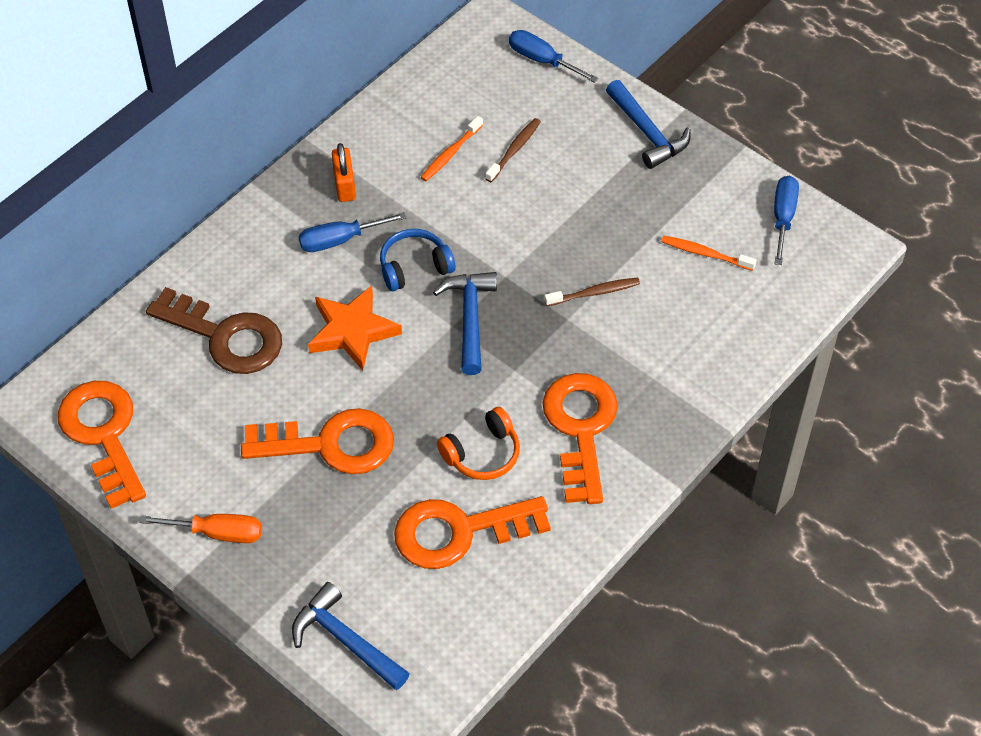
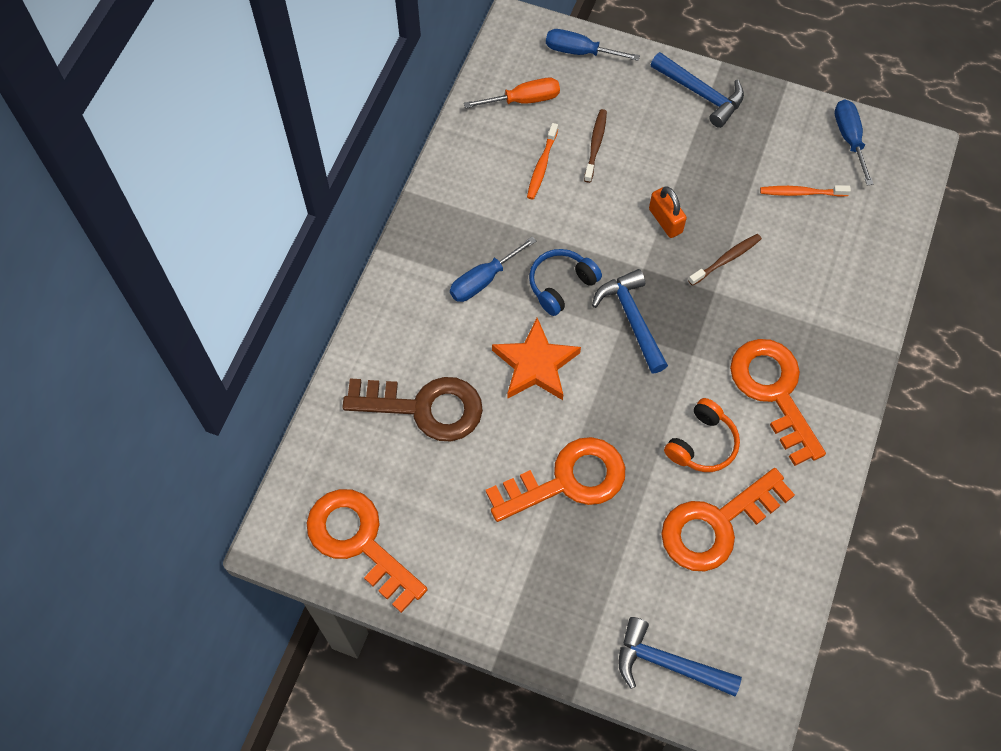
camera: 20 degrees left, 10 degrees up
(218, 533) = (508, 601): orange screwdriver -> orange screwdriver (524, 100)
(344, 185) = (462, 225): orange padlock -> orange padlock (665, 221)

